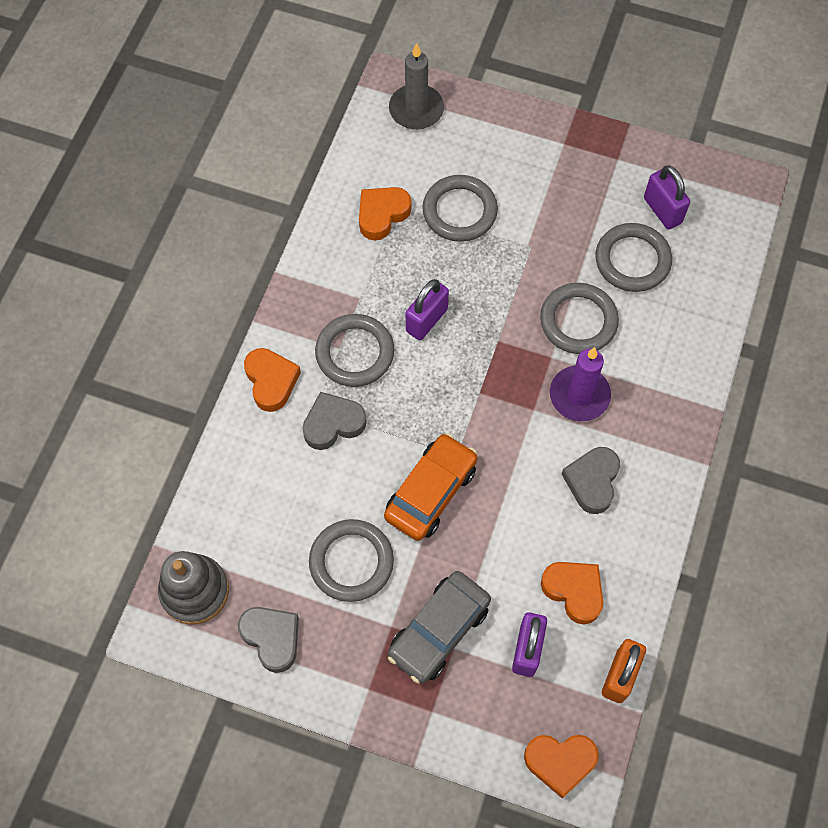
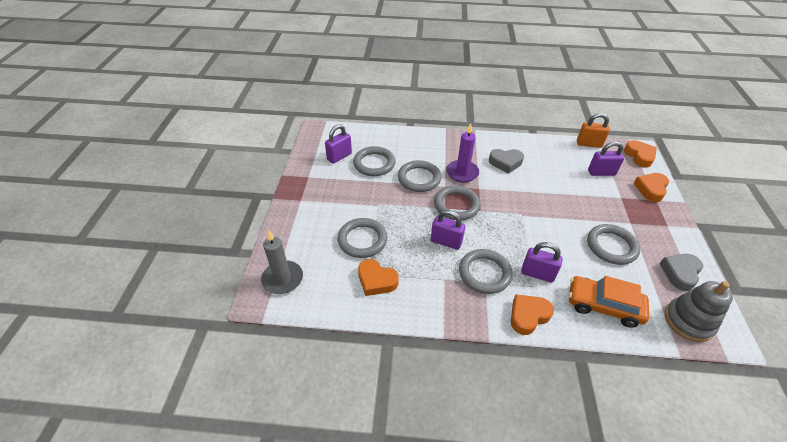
camera: 105 degrees left, 20 degrees down
(333, 424) = (537, 274): grey heart -> purple padlock
(431, 492) = (549, 220): orange car -> orange car (603, 306)
(439, 631) = (618, 204): grey car -> none
(500, 360) = (456, 205): none -> grey ring
(574, 591) = (563, 162): orange heart -> orange heart (651, 189)

